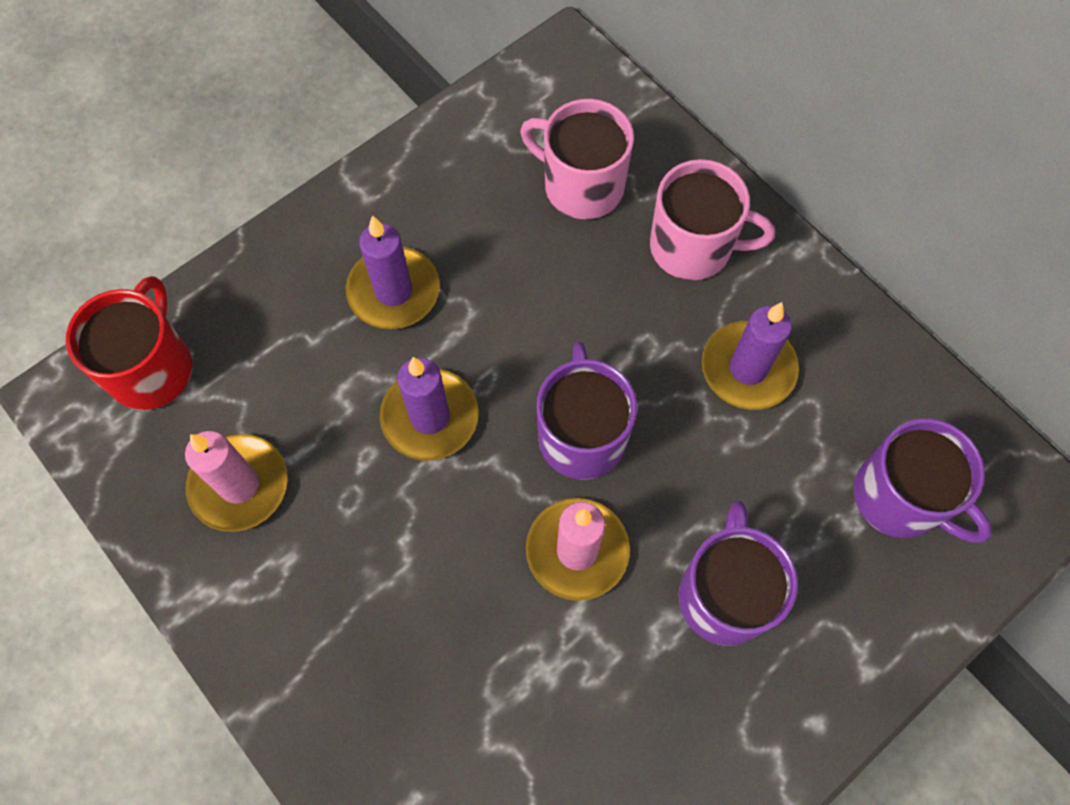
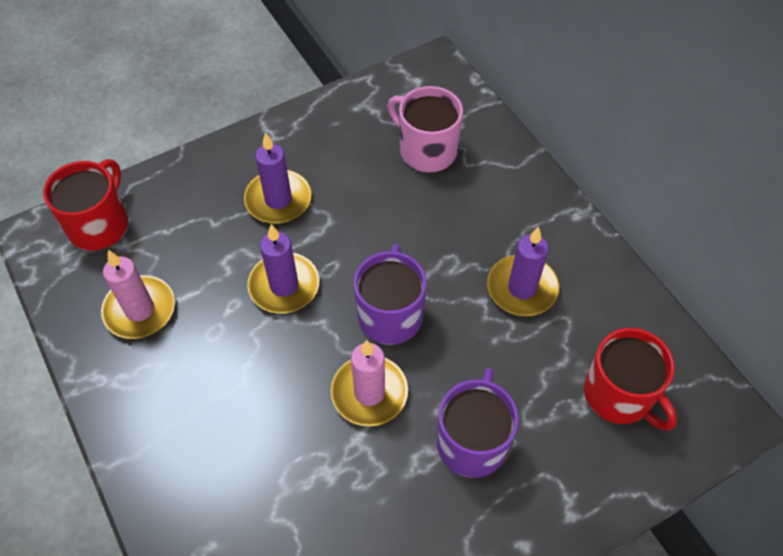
camera: 10 degrees right, 10 degrees down
(693, 247) = (498, 201): pink mug -> none
(900, 498) = (619, 395): purple mug -> red mug

